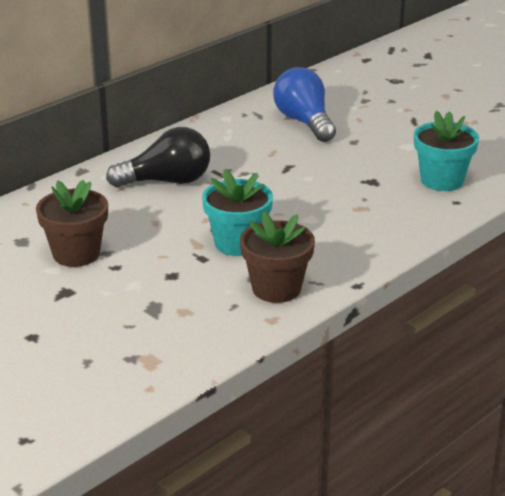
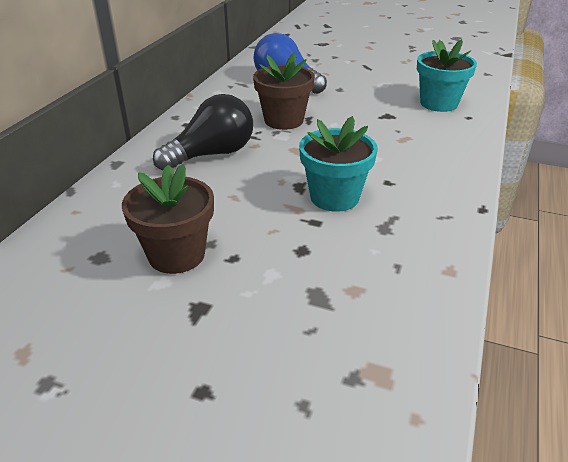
camera: 25 degrees left, 5 degrees up
(276, 288) = (418, 234): brown flower pot -> brown flower pot (283, 120)

